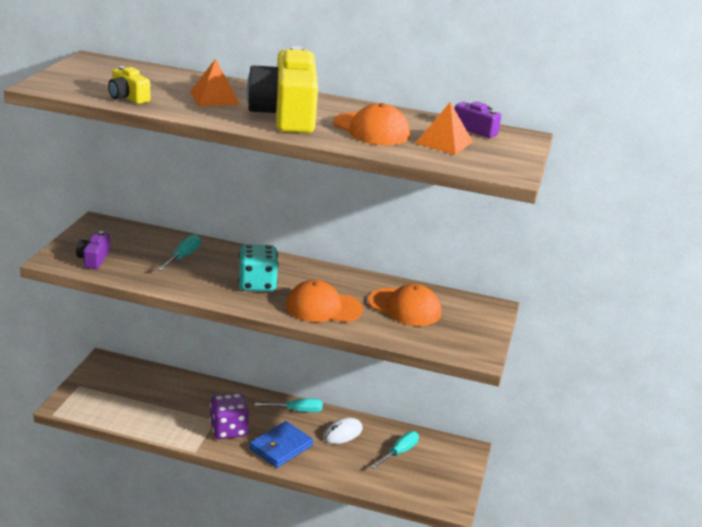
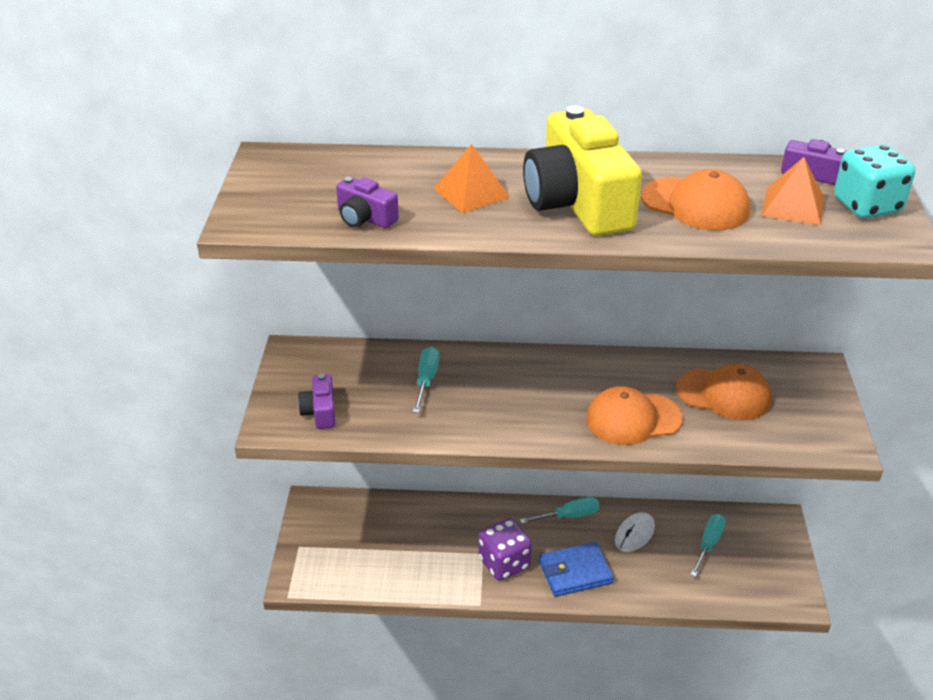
camera: 10 degrees left, 10 degrees up
(128, 97) = (365, 218): yellow camera -> purple camera
(257, 284) = (537, 402): turquoise dice -> turquoise dice (867, 206)
(281, 447) = (575, 572): blue wallet -> blue wallet turned 45 degrees clockwise

